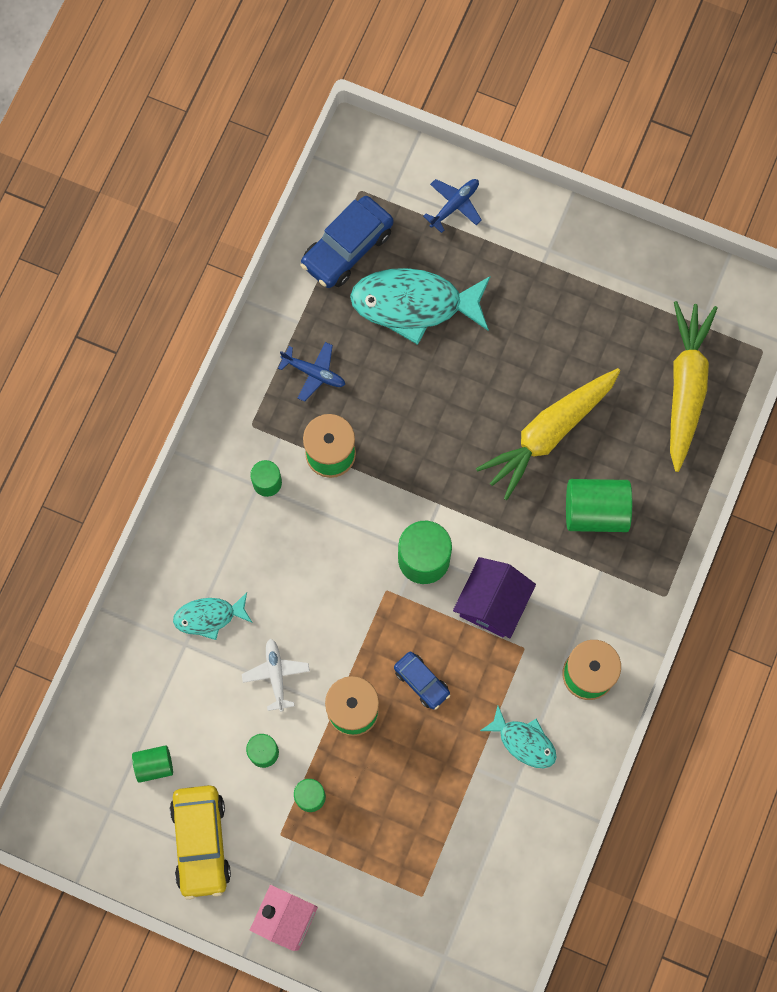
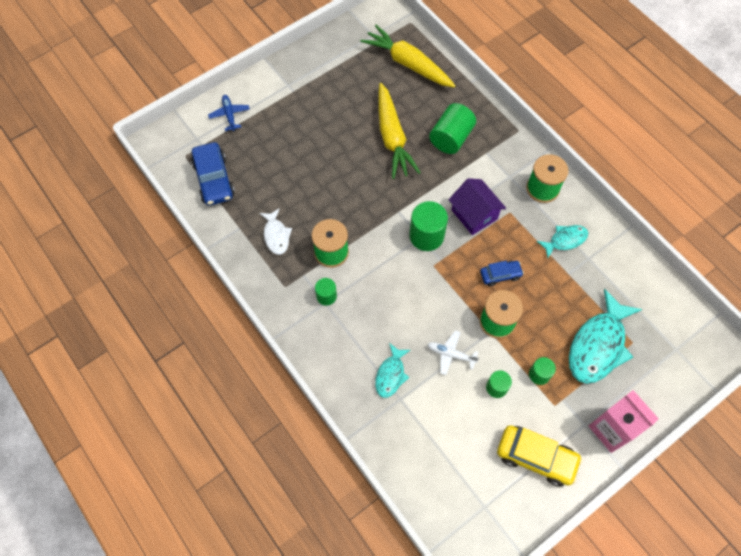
camera: 60 degrees left, 10 degrees down
(154, 765) = (469, 460): green cylinder -> none
(314, 373) = (276, 235): blue plane -> white fish
(414, 304) = (272, 163): turquoise fish -> turquoise fish (598, 345)

